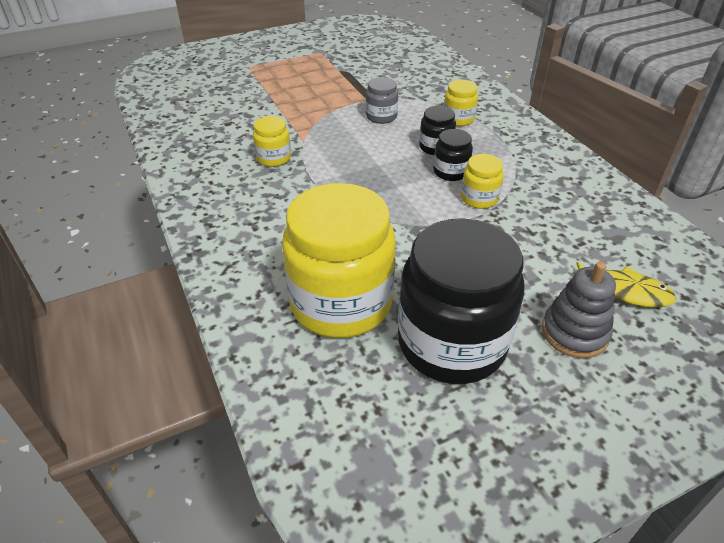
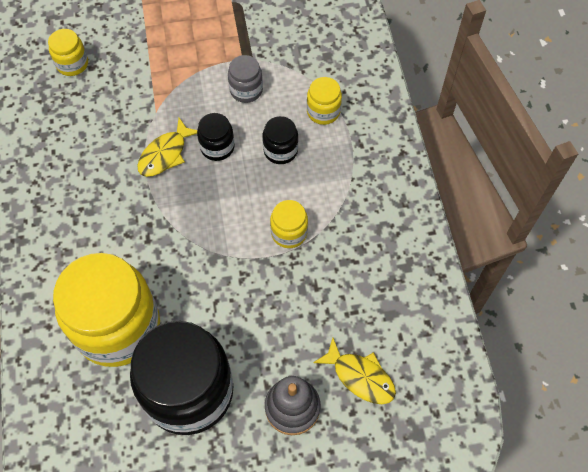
camera: 15 degrees right, 20 degrees up
(274, 158) = (119, 131): yellow jar -> yellow jar (72, 64)
(327, 166) = (165, 154): none -> yellow fish
(450, 172) = (279, 190): black jar -> black jar (217, 147)

